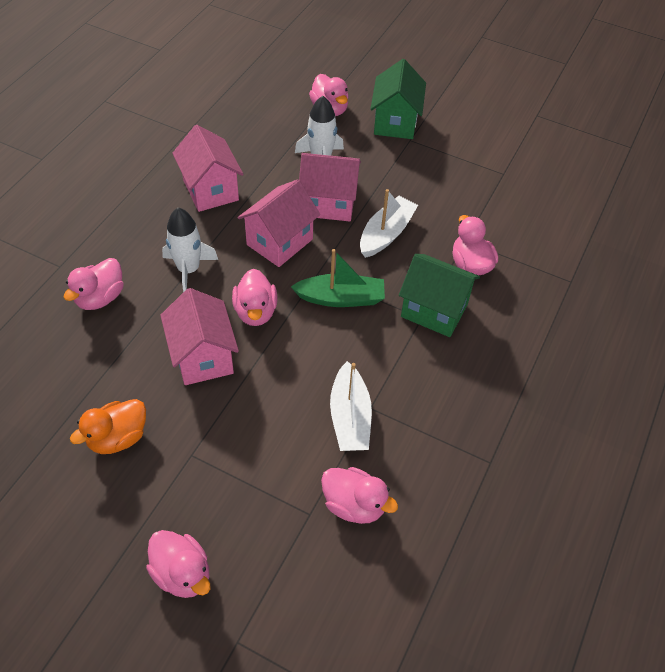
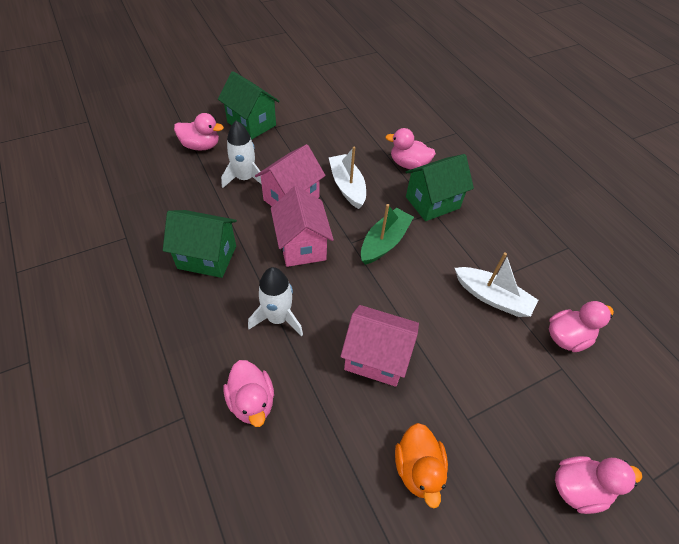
camera: 55 degrees left, 0 degrees up
(210, 190) = (207, 257): pink house -> green house
(255, 312) = (357, 298): pink duck -> none

